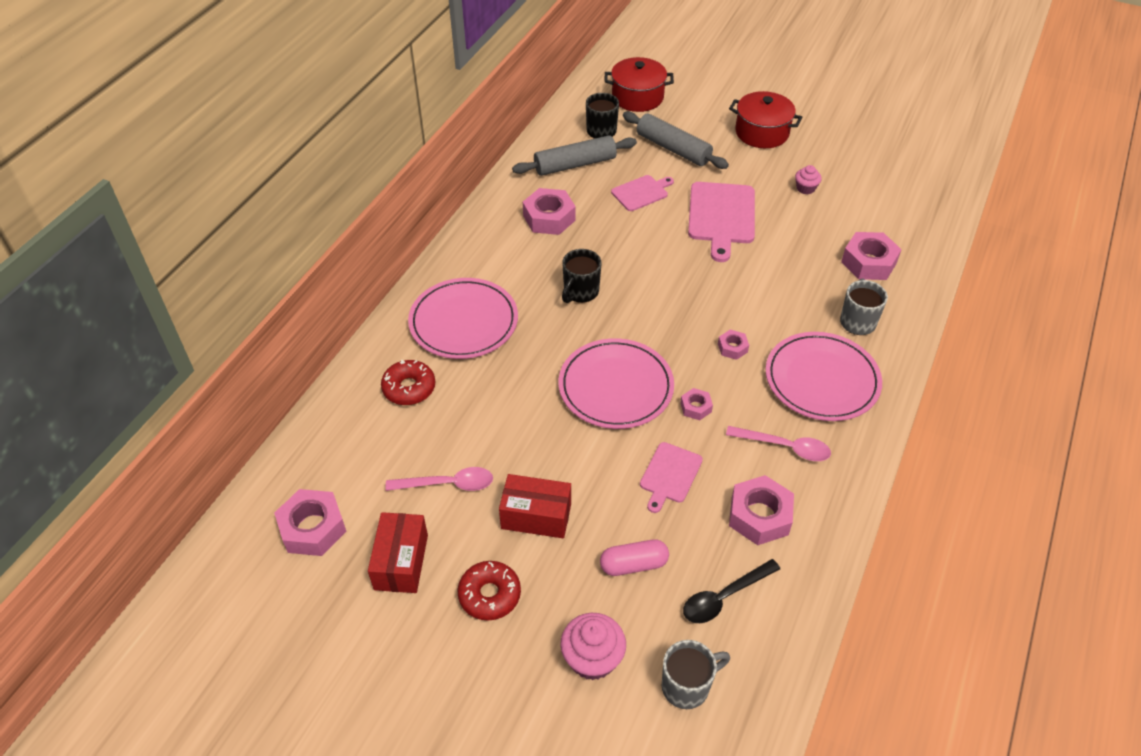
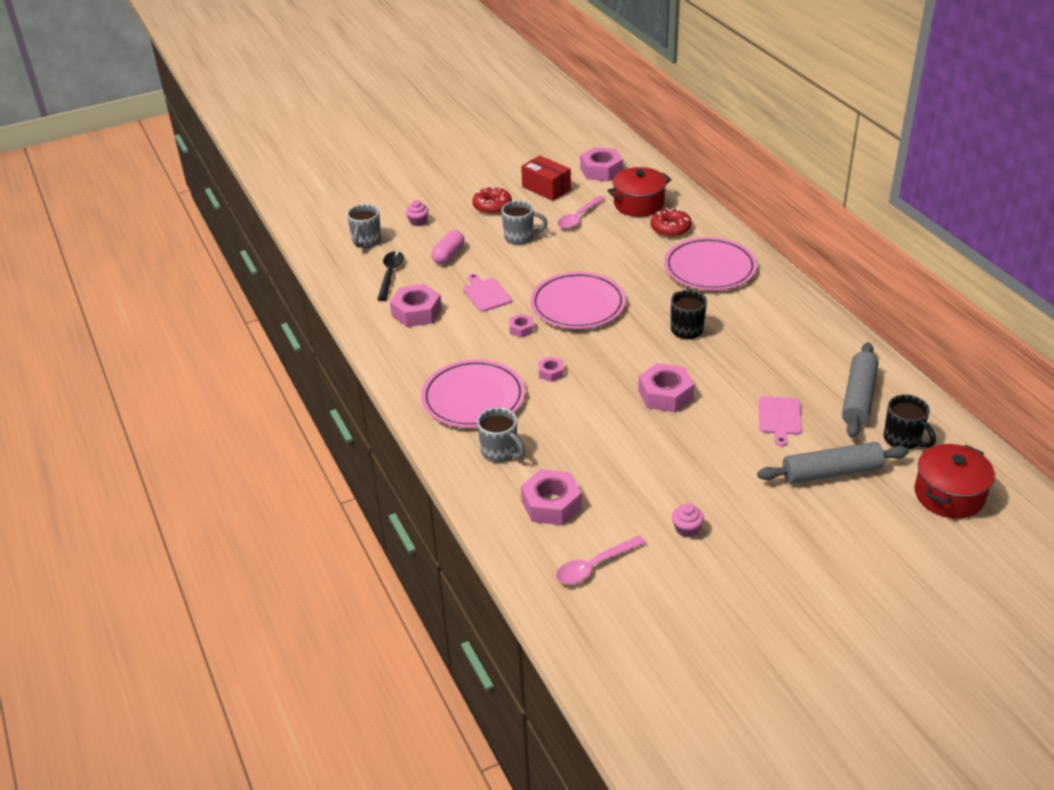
camera: 130 degrees right, 10 degrees down
(536, 516) = (520, 237): red box -> grey mug
(549, 218) = (792, 351): pink nut -> pink nut (665, 394)
(592, 658) = (418, 221): pink cupcake -> pink cupcake, size x0.59
(721, 216) = (700, 449): pink cutting board -> none
(762, 132) = (806, 554): red pot -> red pot (638, 204)
(785, 447) = (446, 349): pink spoon -> pink spoon (594, 566)

